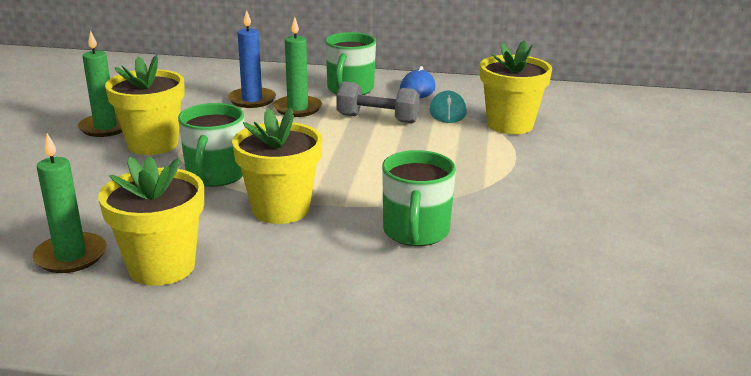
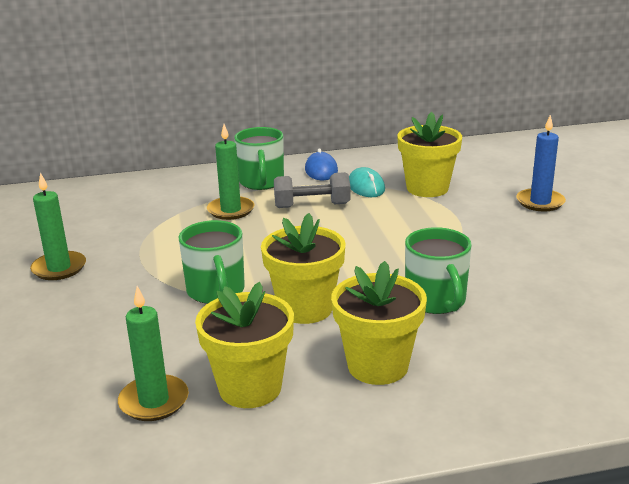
camera: 20 degrees left, 0 degrees up
(153, 144) = (125, 274): yellow flower pot -> yellow flower pot (378, 366)
(252, 100) = (179, 210): blue candle -> blue candle (540, 202)

